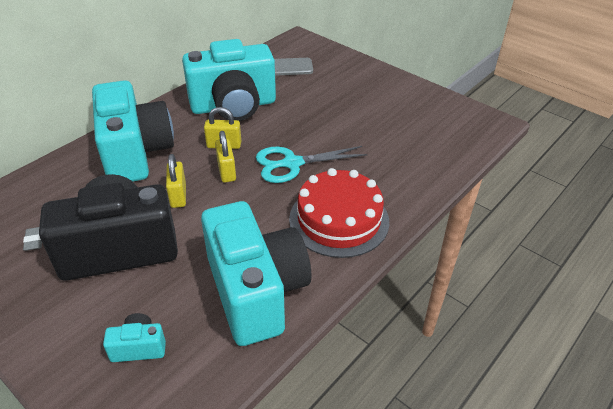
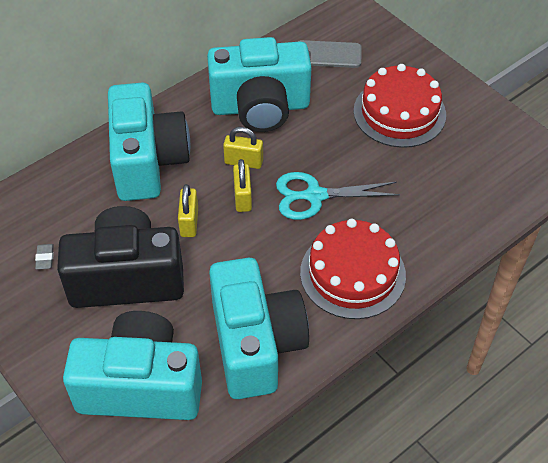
camera: 10 degrees right, 10 degrees up
(139, 347) = (141, 386): turquoise camera -> turquoise camera, size x2.47
(352, 99) = (399, 112): none -> red cake

